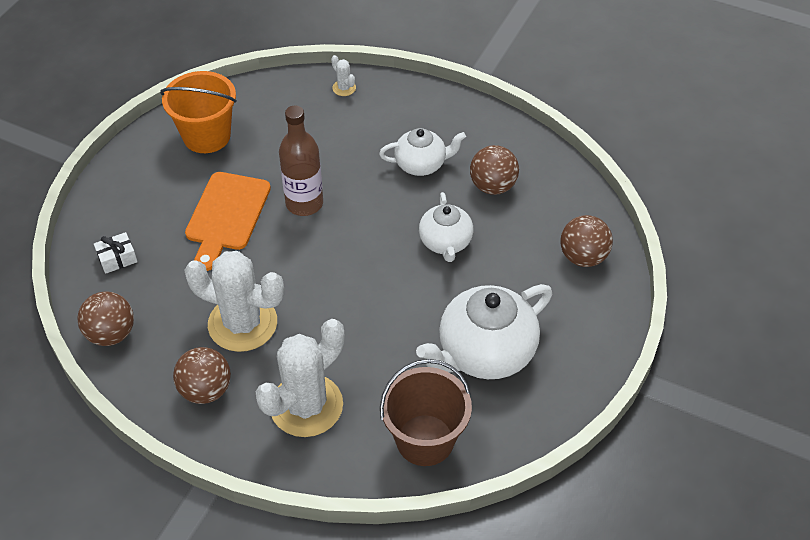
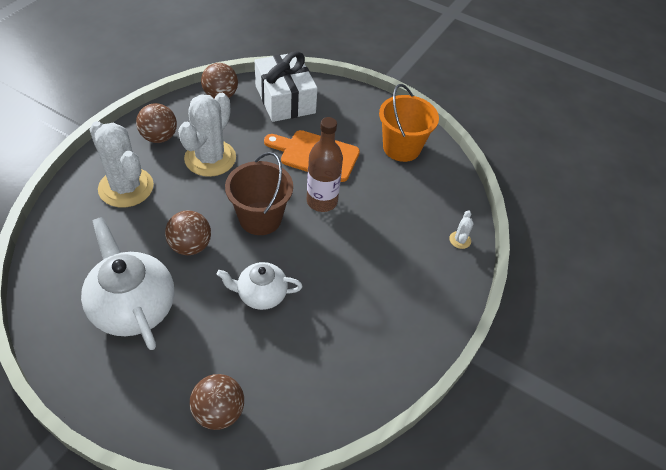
camera: 90 degrees right, 0 degrees up
(117, 258) = (285, 99): white gift -> white gift, size x2.44
(344, 88) = (460, 240): white cactus -> white cactus turned 45 degrees counterclockwise
(421, 164) = (359, 288): white teapot -> none
(425, 440) = (67, 254): brown bucket -> brown bucket (260, 218)
(492, 186) = (324, 344): brown ball -> brown ball (190, 246)

